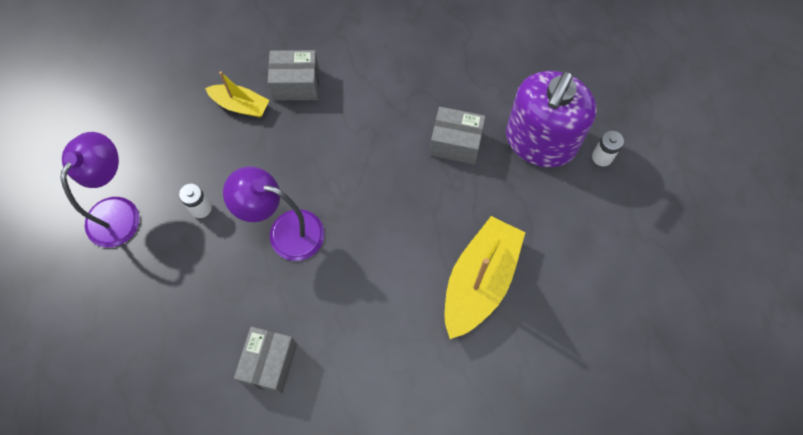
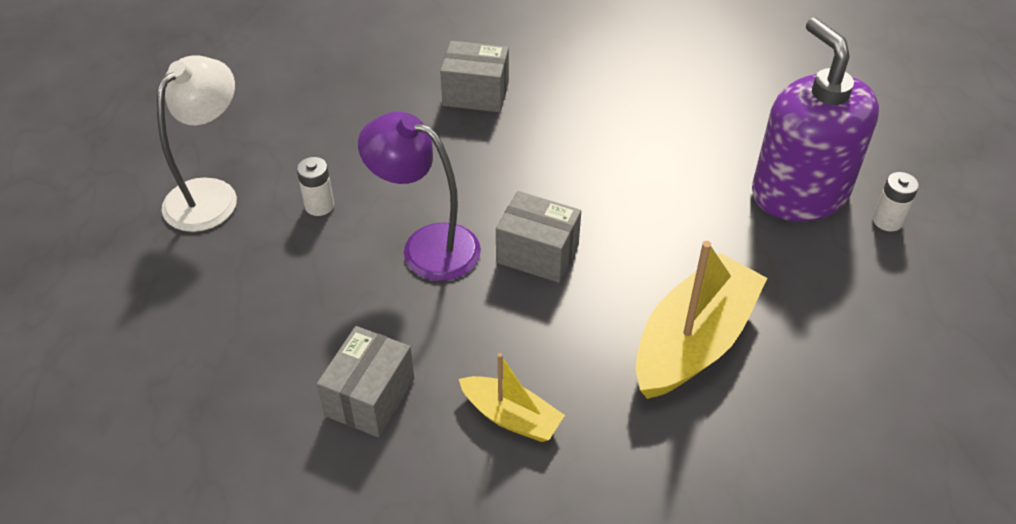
camera: 10 degrees right, 20 degrees down
(118, 211) = (211, 194): purple lamp -> white lamp
(240, 105) = (398, 106): yellow boat -> yellow boat (511, 417)
(455, 143) = (679, 180): grey box -> grey box (537, 254)
(540, 141) = (799, 192): purple soap dispenser -> purple soap dispenser turned 120 degrees clockwise

